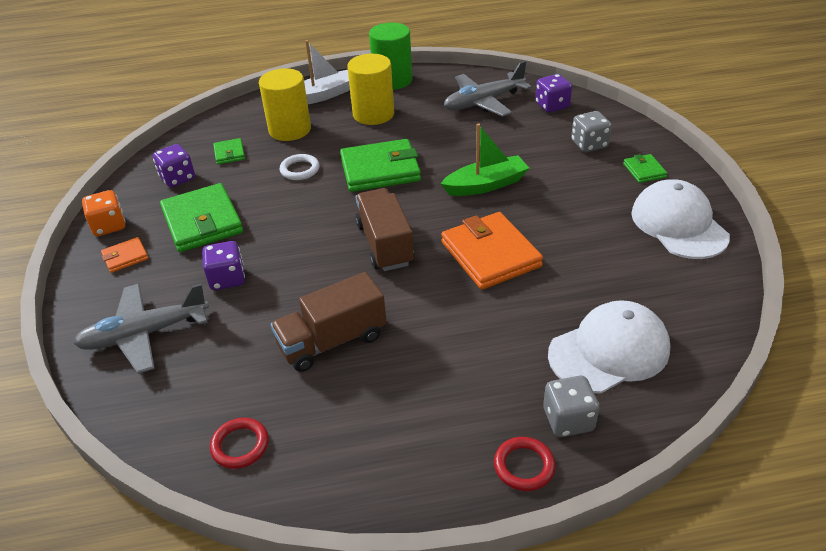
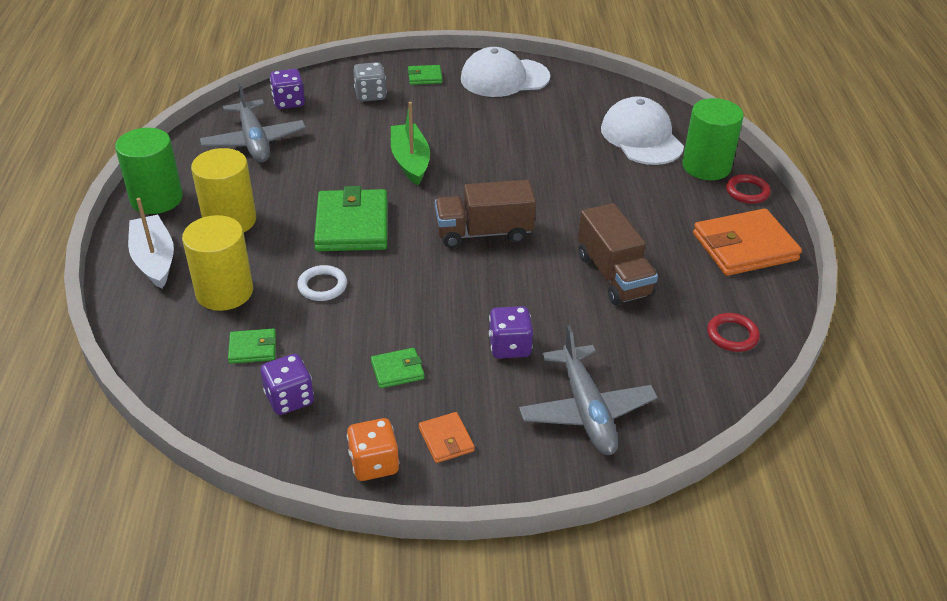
camera: 85 degrees left, 0 degrees up
(202, 222) = (397, 370): green wallet -> green wallet, size x0.48
(490, 254) = (516, 174): orange wallet -> orange wallet (744, 247)
(568, 420) = (706, 166): grey dice -> green cylinder

